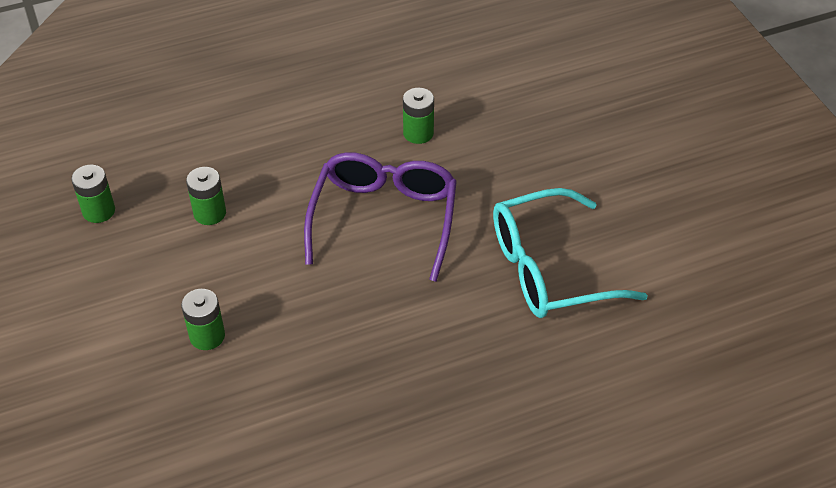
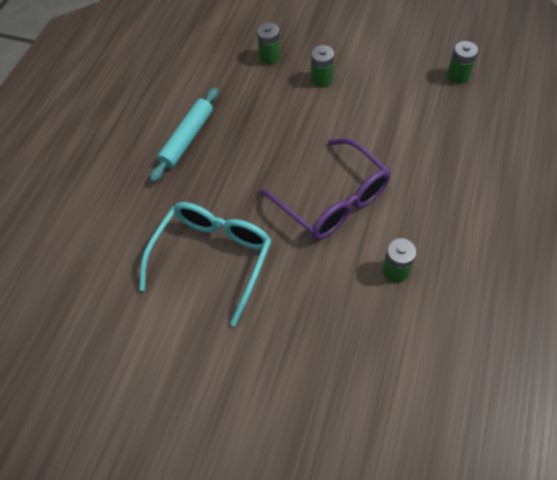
camera: 135 degrees right, 10 degrees up
(210, 213) = (413, 121): green battery -> green battery (270, 57)
(430, 411) = (187, 138): none -> turquoise rolling pin

